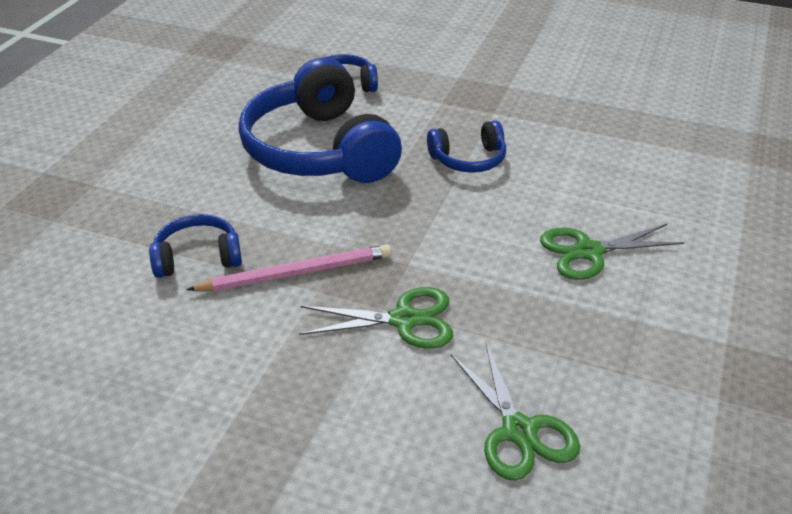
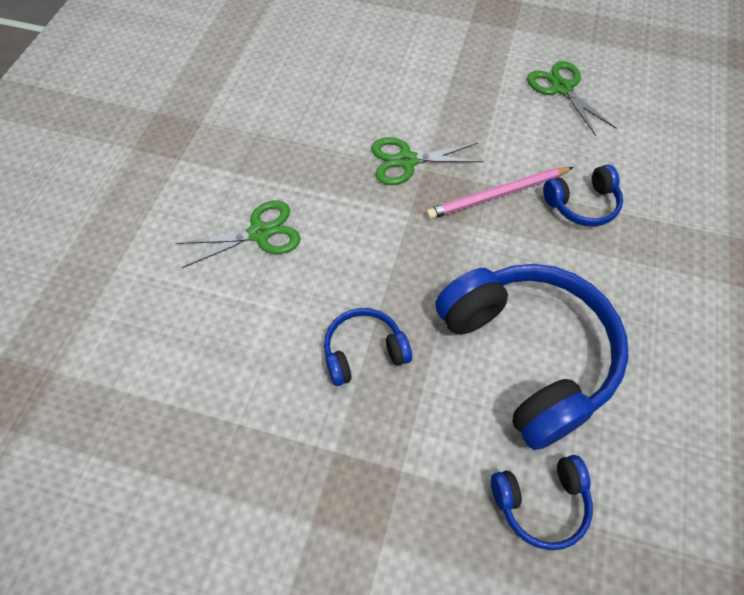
camera: 175 degrees right, 20 degrees up
(519, 431) = (329, 95): green scissors -> green scissors (562, 88)

